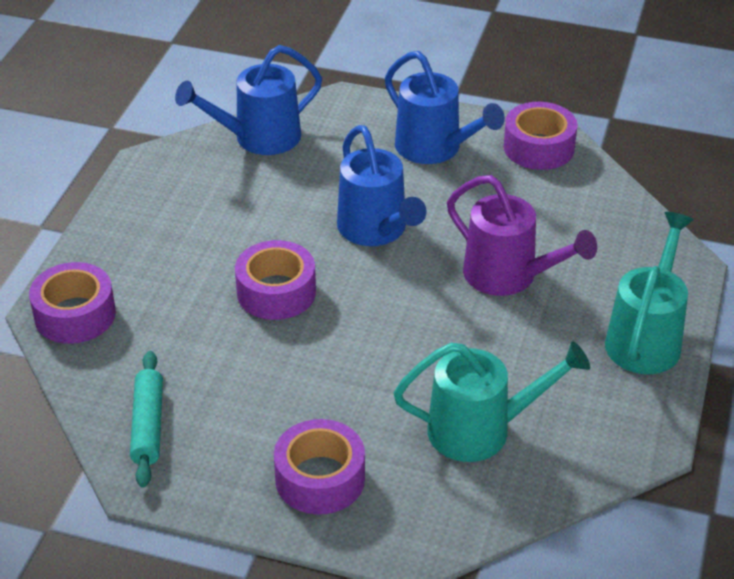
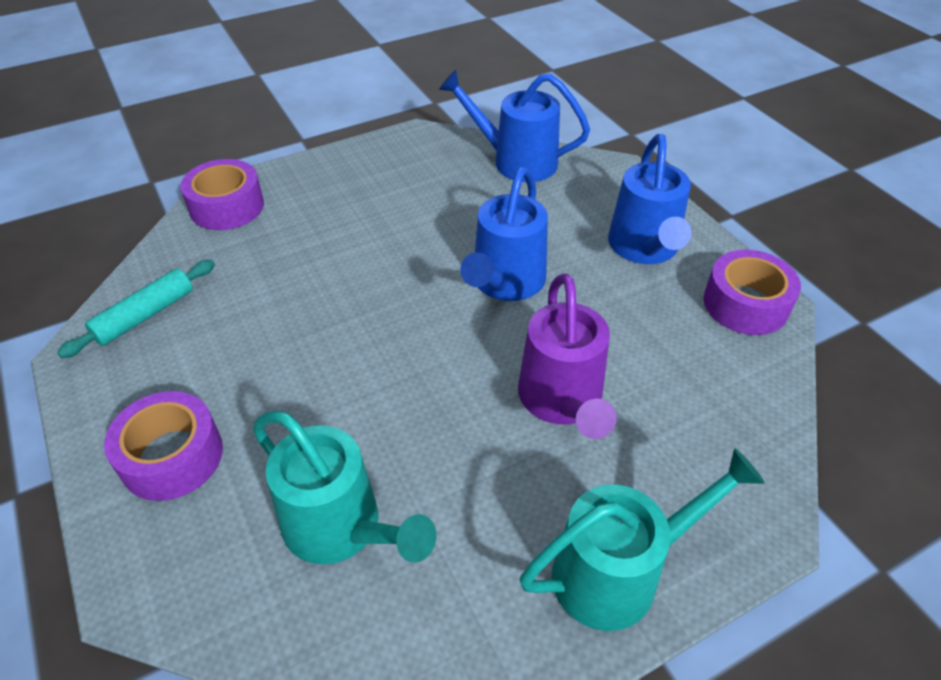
camera: 45 degrees right, 5 degrees up
(276, 292) = (365, 280): purple tape -> none

